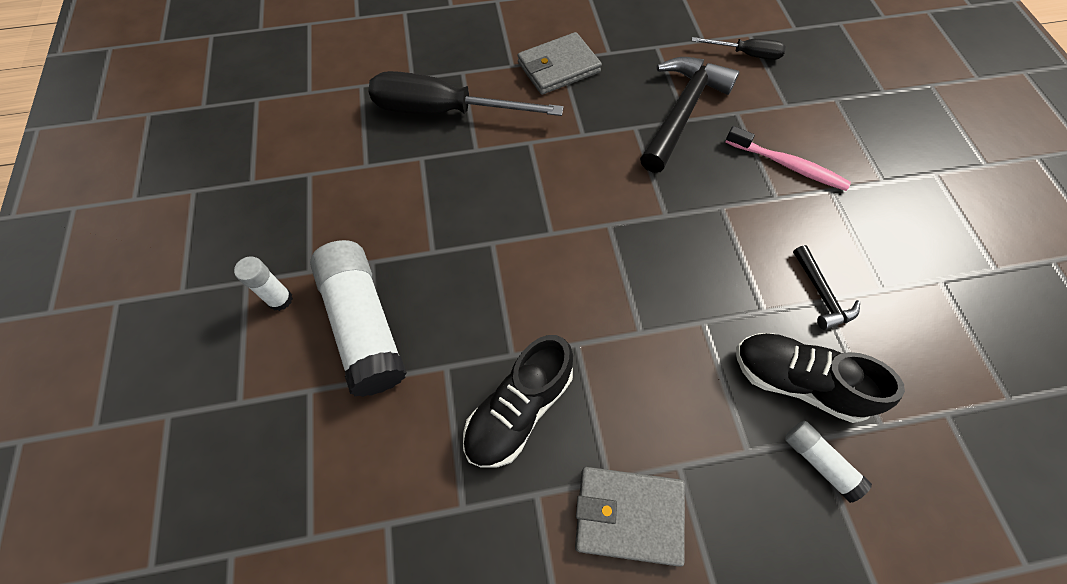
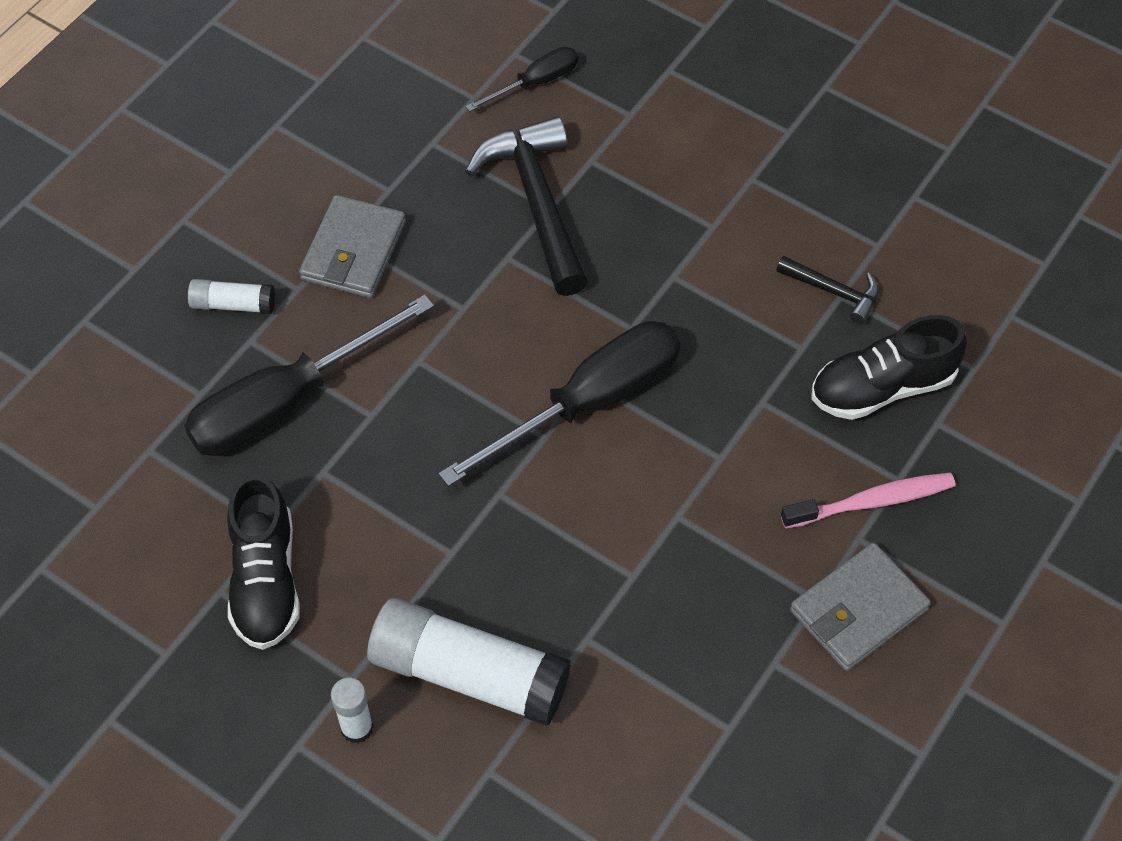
camera: 45 degrees left, 5 degrees down
(519, 409) = (689, 613): black shoe -> black shoe (265, 580)
(596, 235) = (589, 402): none -> black screwdriver
(787, 165) = (692, 183): pink toothbrush -> pink toothbrush (872, 502)
(819, 462) = (954, 438): white glue stick -> white glue stick (233, 304)

